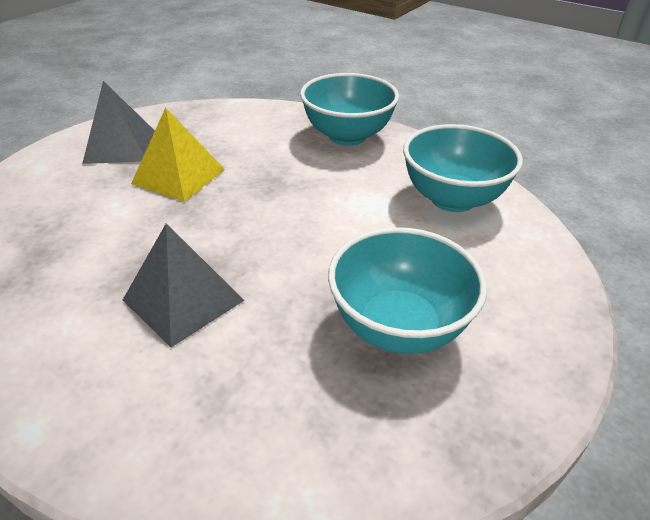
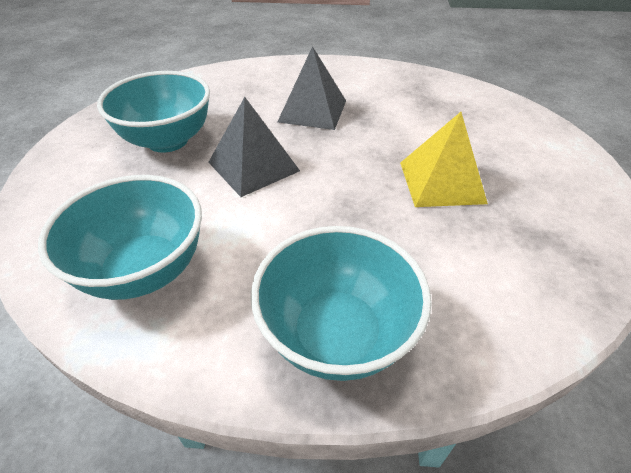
camera: 150 degrees right, 5 degrees up
(120, 146) = (545, 190): grey pyramid -> grey pyramid (253, 166)

